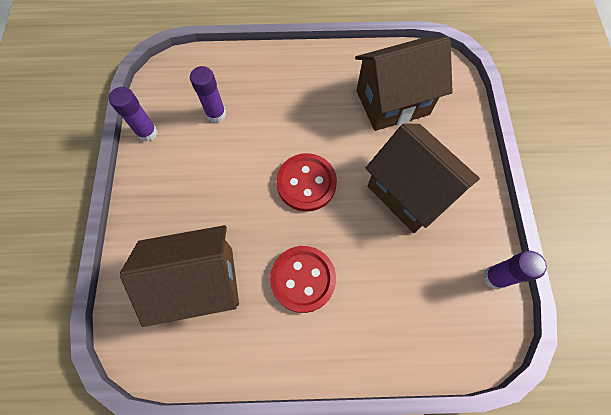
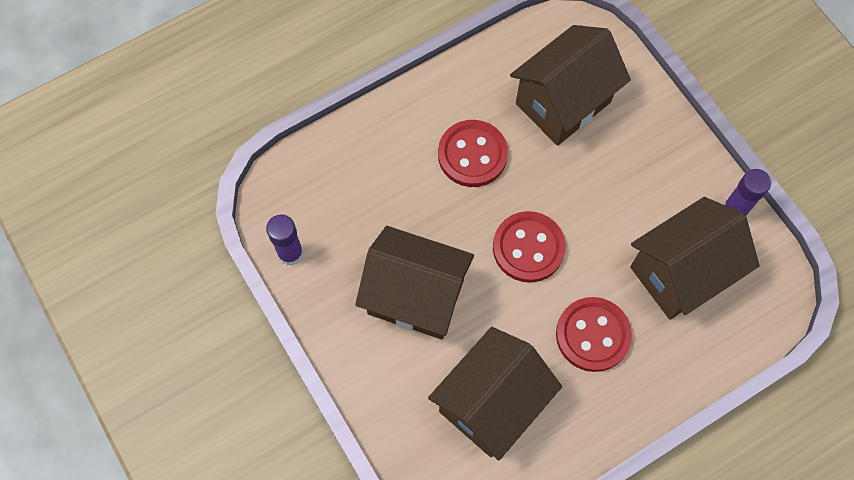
camera: 150 degrees right, 0 degrees up
(216, 114) = (680, 272): purple glue stick -> brown house
(301, 107) = (592, 335): none -> red button

